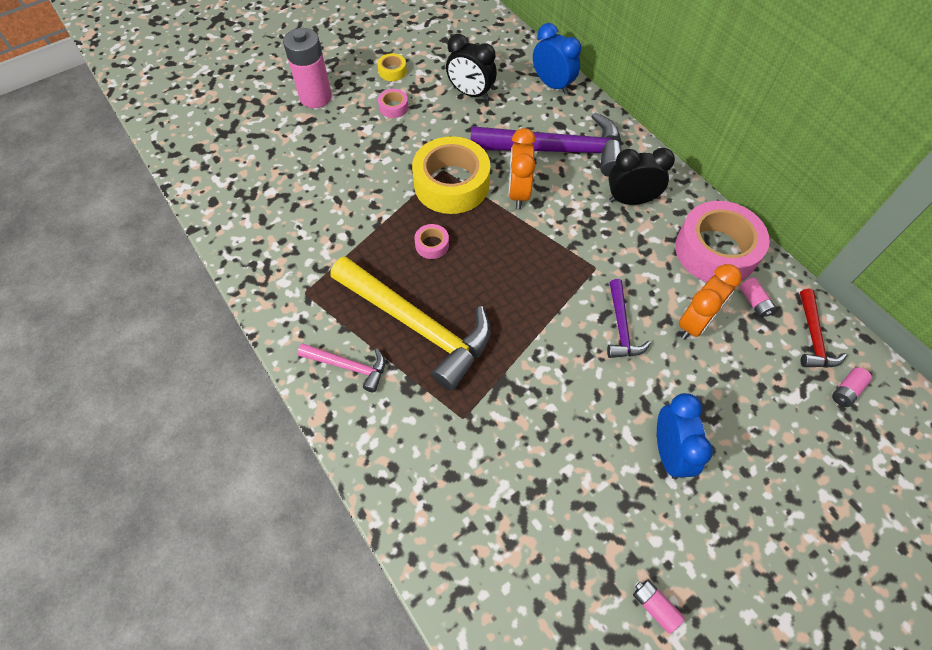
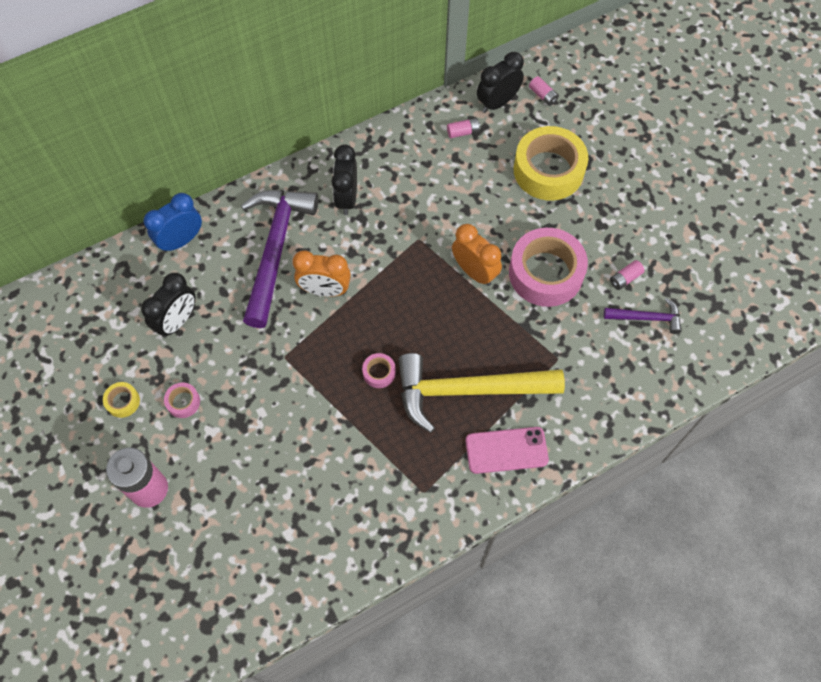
camera: 85 degrees left, 5 degrees up
(348, 366) = (506, 450): pink hammer -> pink phone
(417, 325) = (468, 390): yellow hammer -> yellow hammer turned 135 degrees counterclockwise
(451, 184) = (305, 350): yellow tape -> yellow tape (548, 170)
(621, 327) = (480, 230): purple hammer -> purple hammer (646, 318)
(654, 606) = (696, 249): pink battery -> pink battery (625, 278)
(669, 452) = (588, 218): blue clock -> none
(695, 323) = (480, 177): orange clock -> orange clock (474, 272)
(715, 251) = (410, 146): pink tape -> pink tape (545, 273)
(813, 337) = (497, 103): red hammer -> black clock

